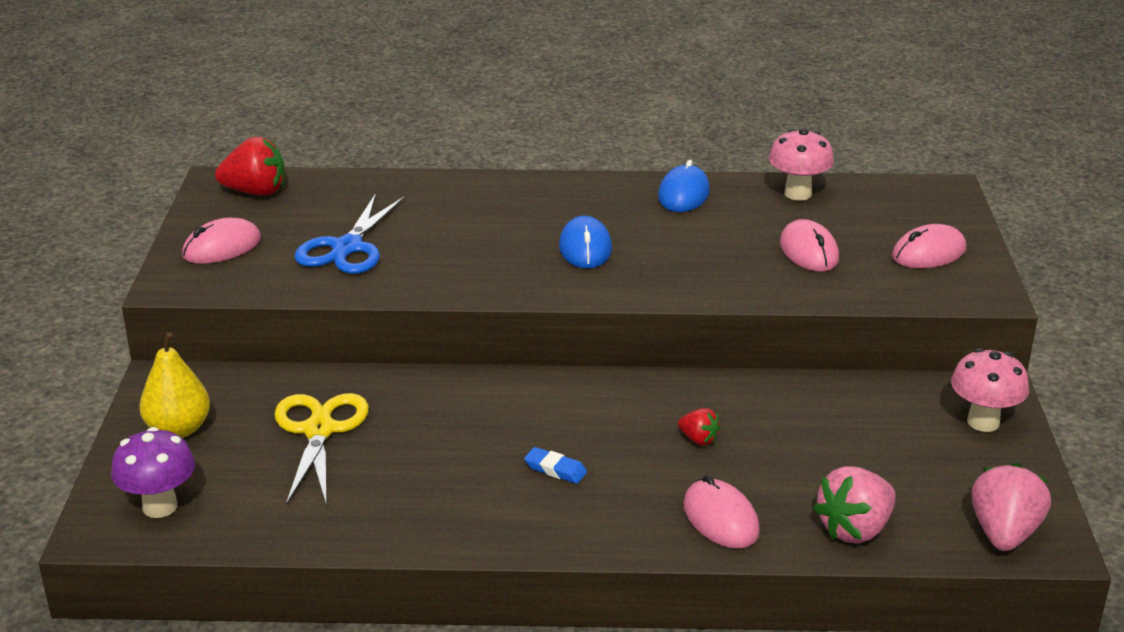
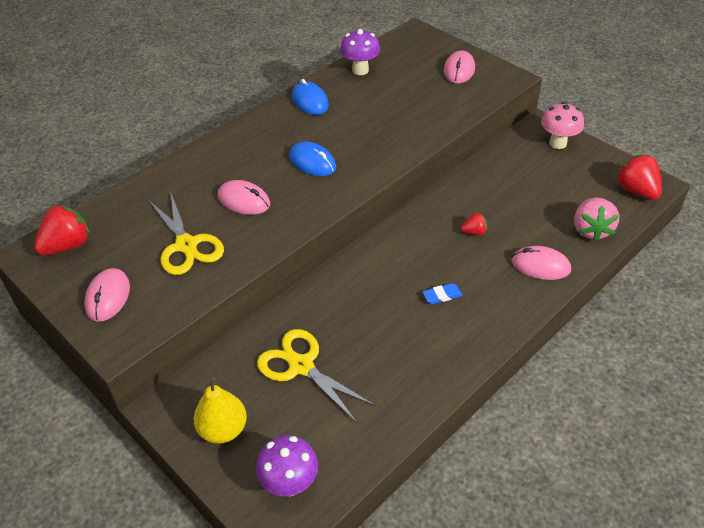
camera: 45 degrees left, 15 degrees up
(347, 248) = (186, 245): blue scissors -> yellow scissors
(798, 194) = (360, 70): pink mushroom -> purple mushroom
(809, 251) = (412, 99): pink mouse -> pink mouse (244, 200)
(1004, 533) = (636, 191): pink strawberry -> red strawberry

